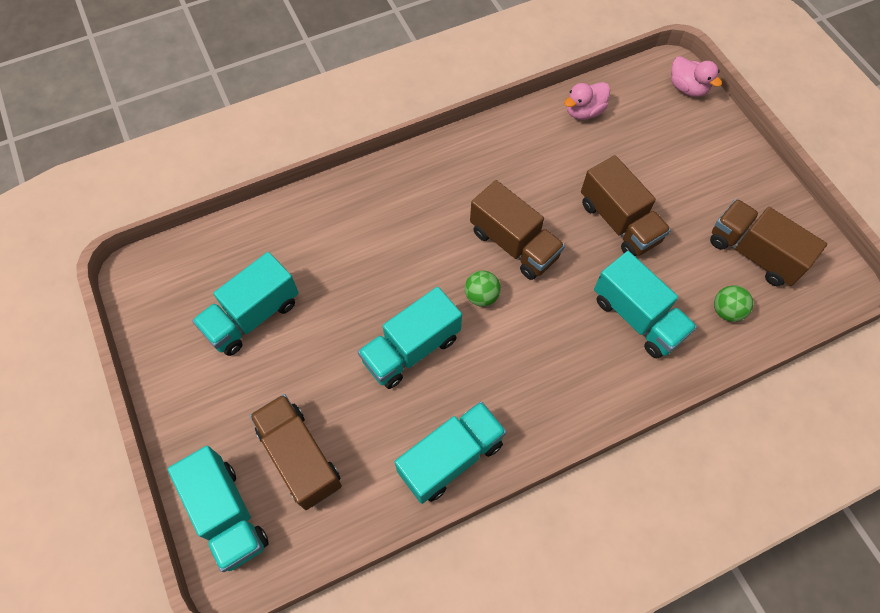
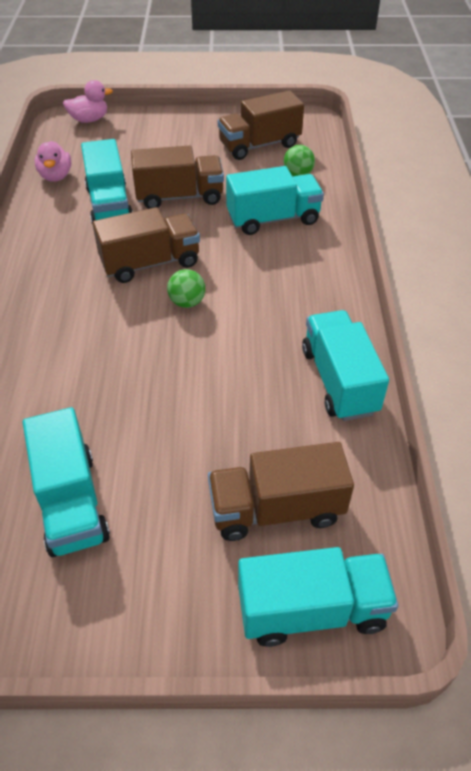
camera: 65 degrees left, 15 degrees down
(411, 349) = (208, 371): turquoise truck -> turquoise truck (109, 205)

